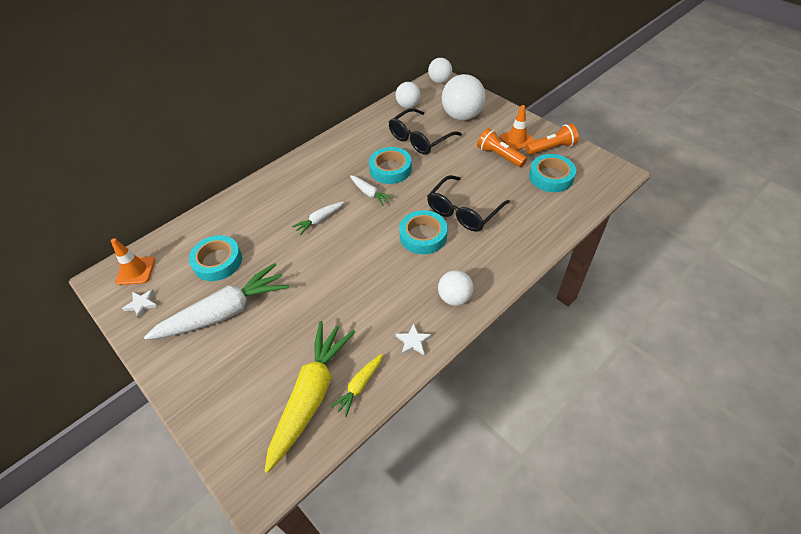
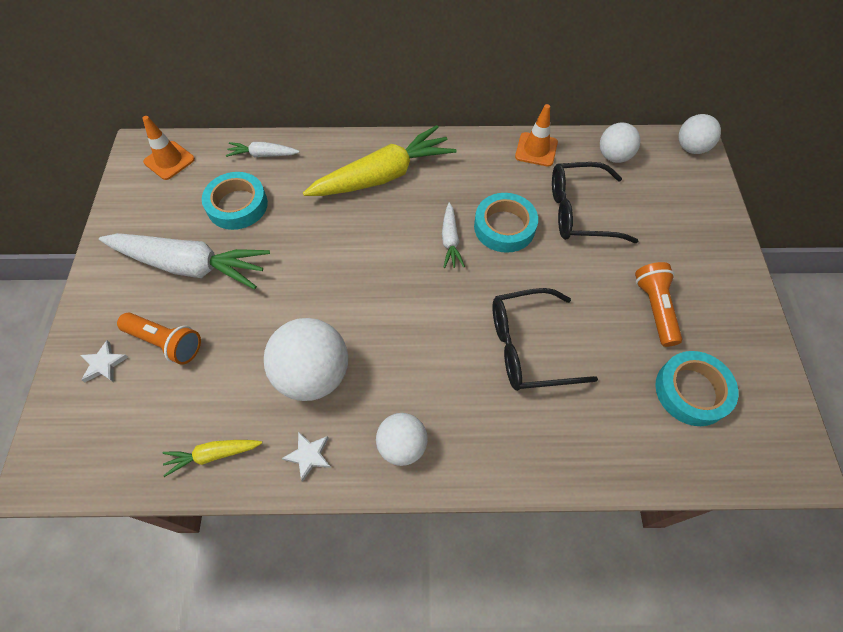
camera: 40 degrees right, 10 degrees up
(142, 304) = (141, 200): white star -> white star (104, 364)
(311, 395) = (167, 422): yellow carrot -> yellow carrot (383, 176)
(319, 220) = (368, 233): white carrot -> white carrot (263, 155)
(423, 236) = (450, 340): turquoise tape -> none
(462, 116) = (667, 217): white ball -> white ball (313, 374)
(517, 139) = (704, 303): orange traffic cone -> orange traffic cone (536, 149)
(551, 148) = (739, 351): orange flashlight -> orange flashlight (166, 342)

